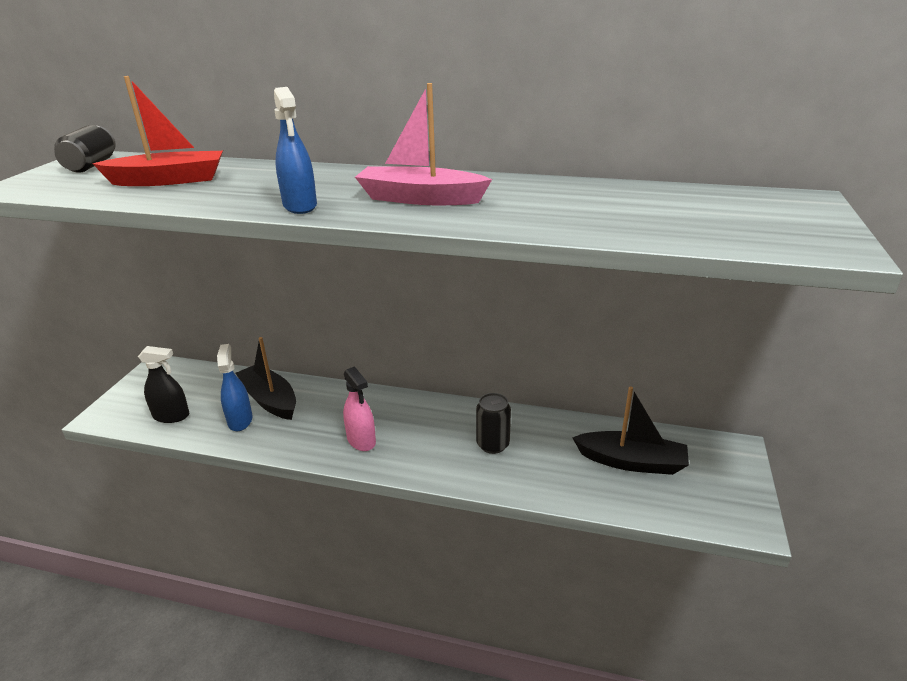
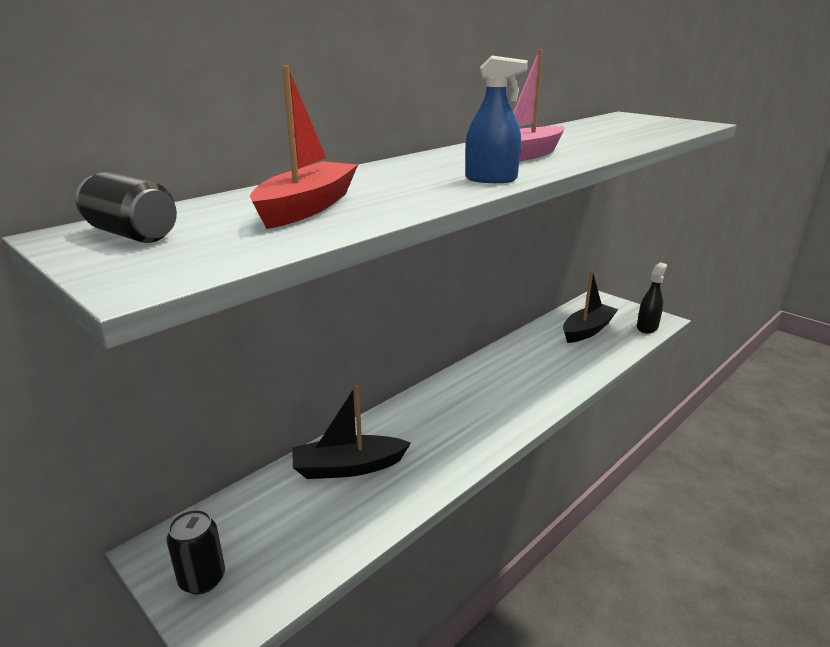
camera: 60 degrees left, 5 degrees down
(171, 416) = (297, 554): black spray bottle -> black spray bottle (647, 327)
(240, 420) = (365, 497): blue spray bottle -> none
(361, 440) = (472, 428): pink spray bottle -> none
(492, 444) = (530, 370): black can -> black can (202, 579)

